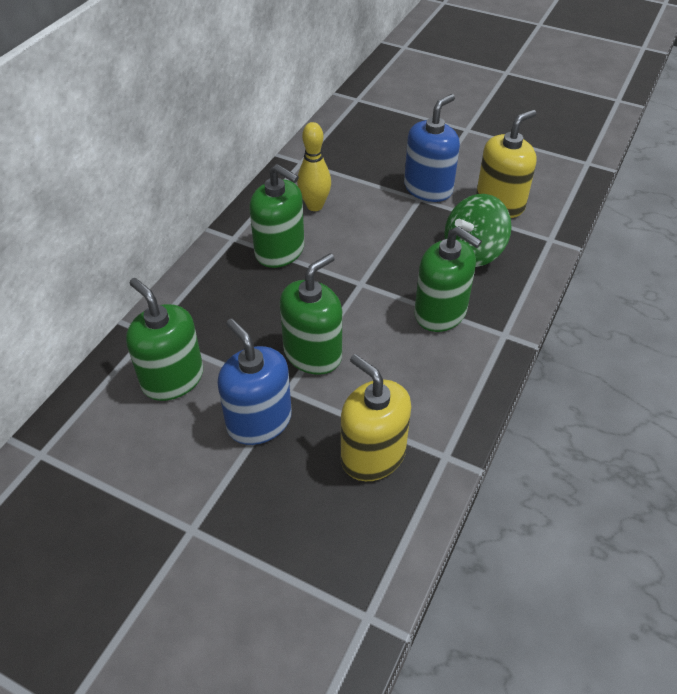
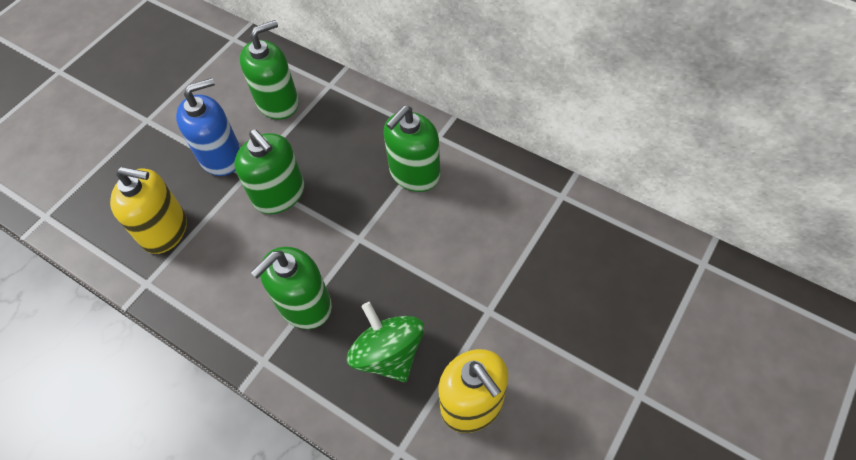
camera: 100 degrees right, 10 degrees up
(314, 206) = (482, 205): yellow bowling pin -> none
(373, 455) = (164, 230): yellow soap dispenser -> yellow soap dispenser turned 45 degrees clockwise
(428, 188) = (506, 323): blue soap dispenser -> none

